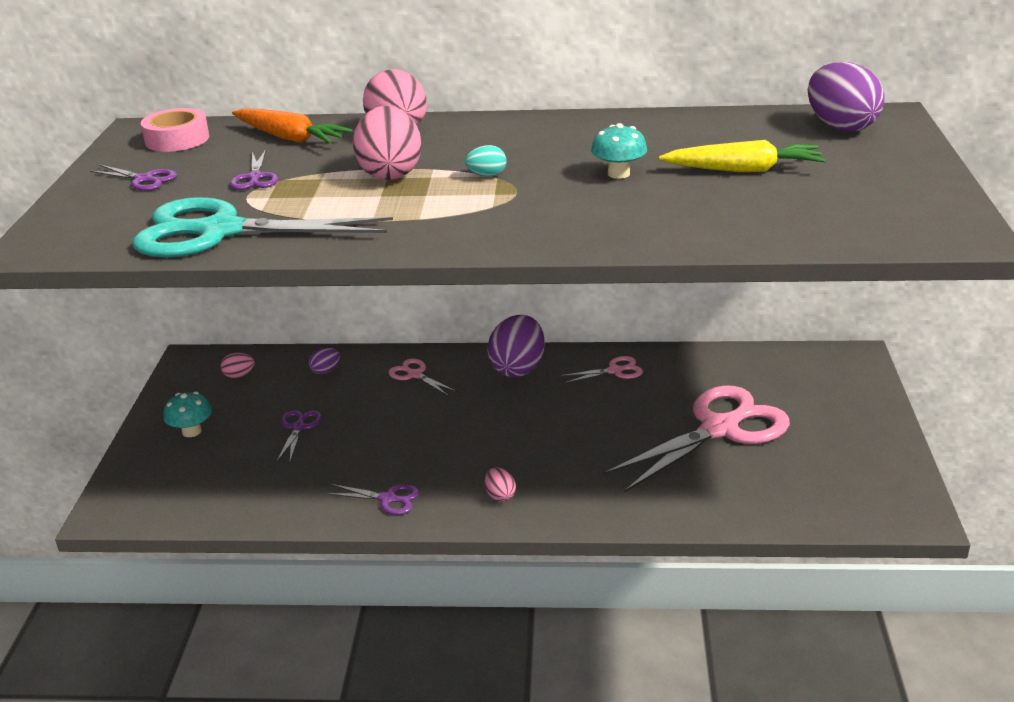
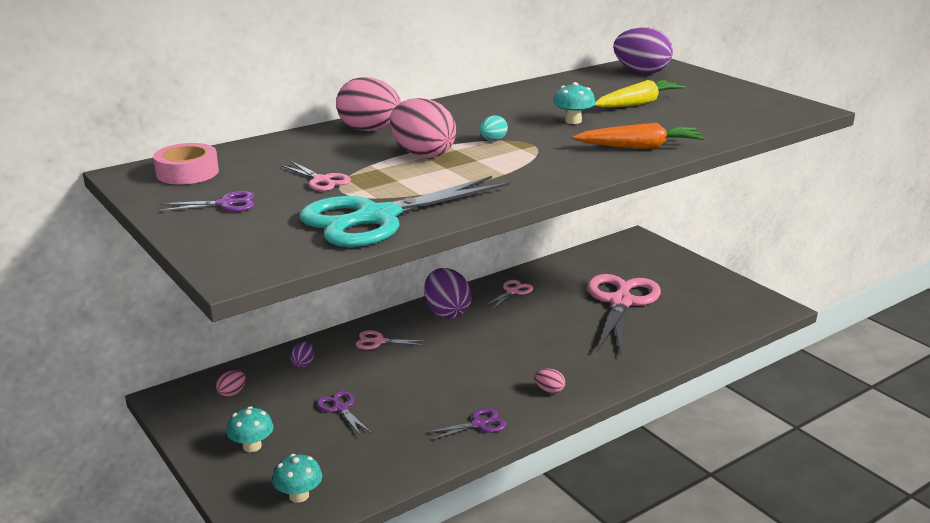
camera: 40 degrees left, 5 degrees down
(166, 493) = (299, 495): none -> turquoise mushroom
(255, 178) = (322, 180): purple scissors -> pink scissors
(289, 138) = (288, 151): orange carrot -> orange carrot (639, 147)

